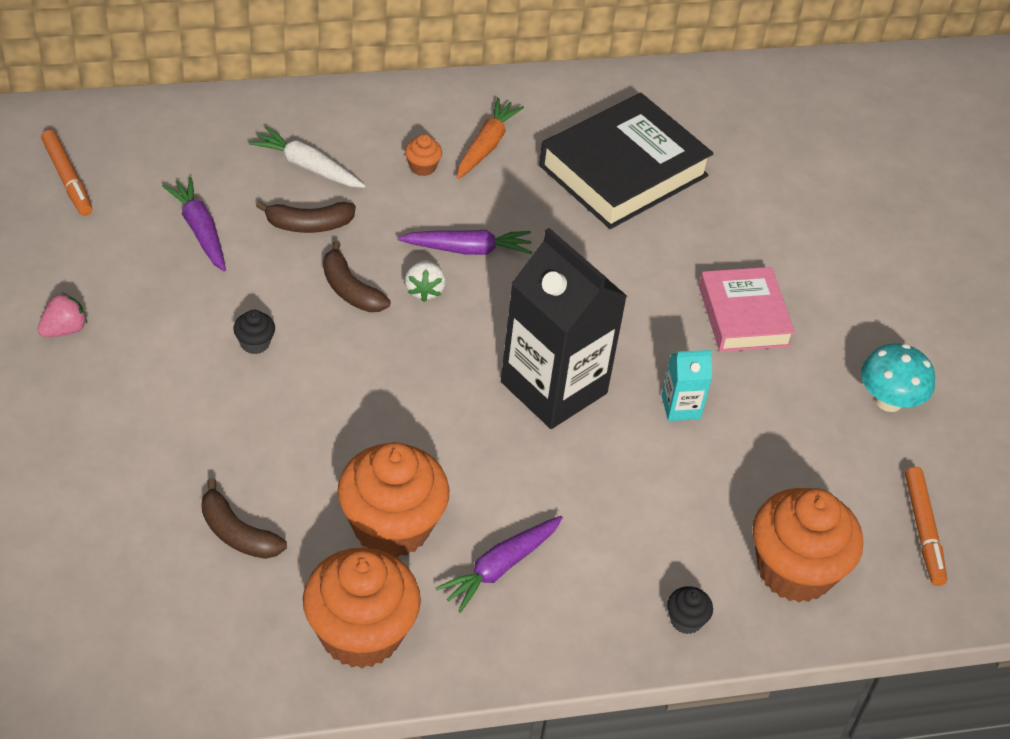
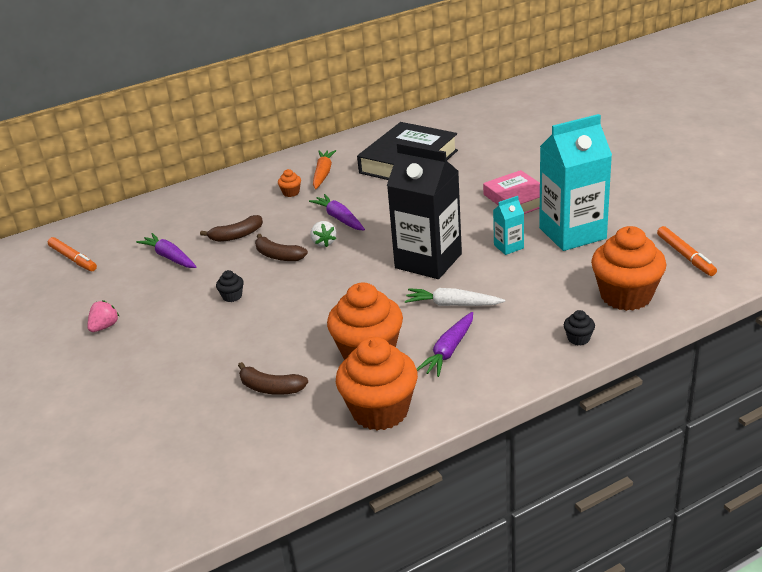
camera: 10 degrees left, 15 degrees down
(307, 167) = (221, 212): white carrot -> white carrot (452, 304)
(468, 249) = (339, 218): purple carrot -> purple carrot turned 105 degrees counterclockwise
(786, 419) = (572, 233): none -> turquoise carton
(888, 401) = (624, 209): turquoise mushroom -> none

